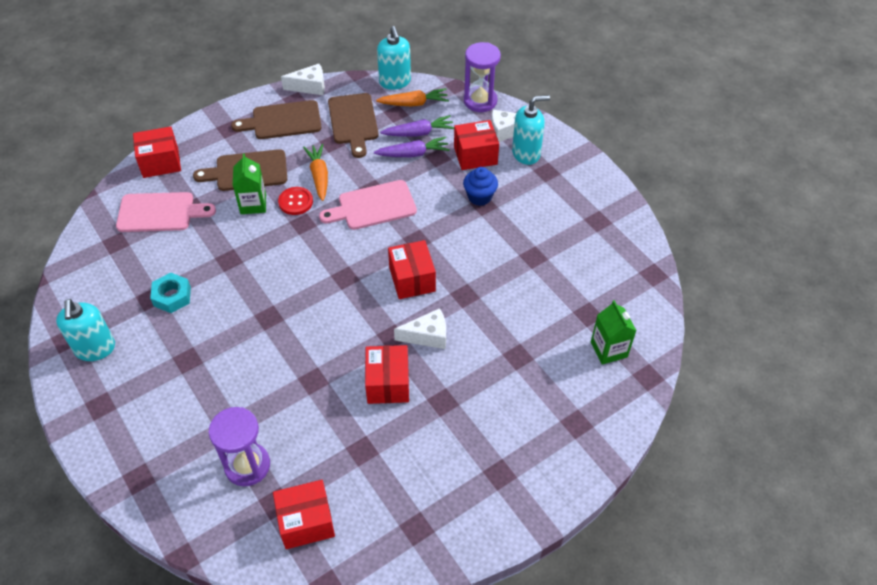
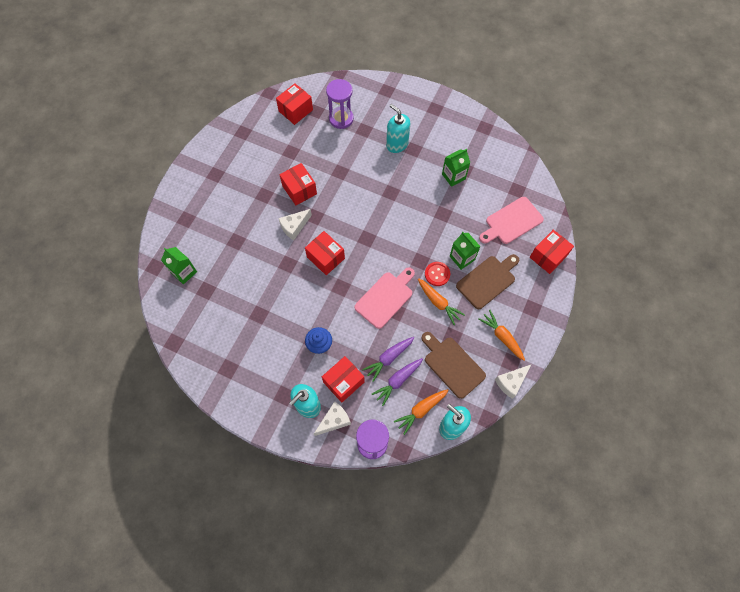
camera: 150 degrees right, 15 degrees up
(95, 349) = (465, 131): turquoise soap dispenser -> turquoise soap dispenser (397, 144)
(172, 296) = (453, 176): turquoise nut -> green carton
(283, 121) = (502, 337): brown cutting board -> orange carrot

